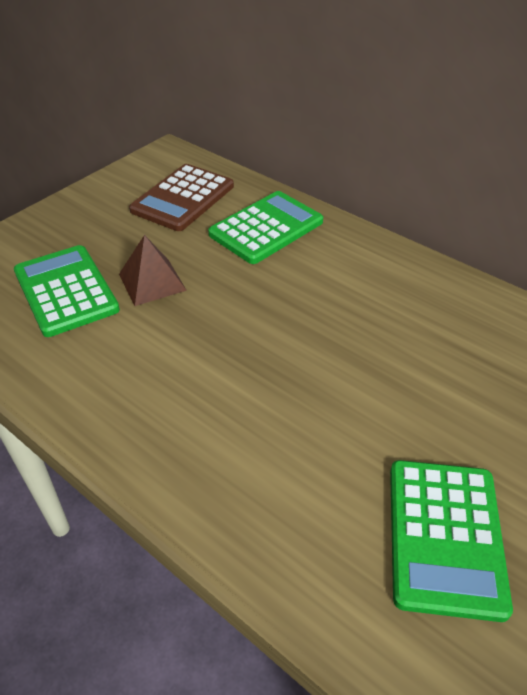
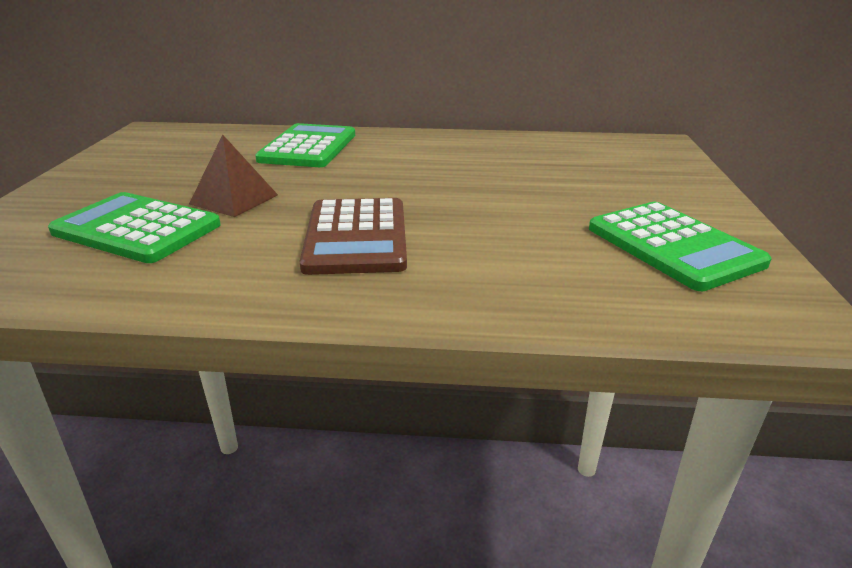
camera: 35 degrees left, 15 degrees down
(183, 198) = (201, 149): brown calculator -> brown calculator (356, 237)

